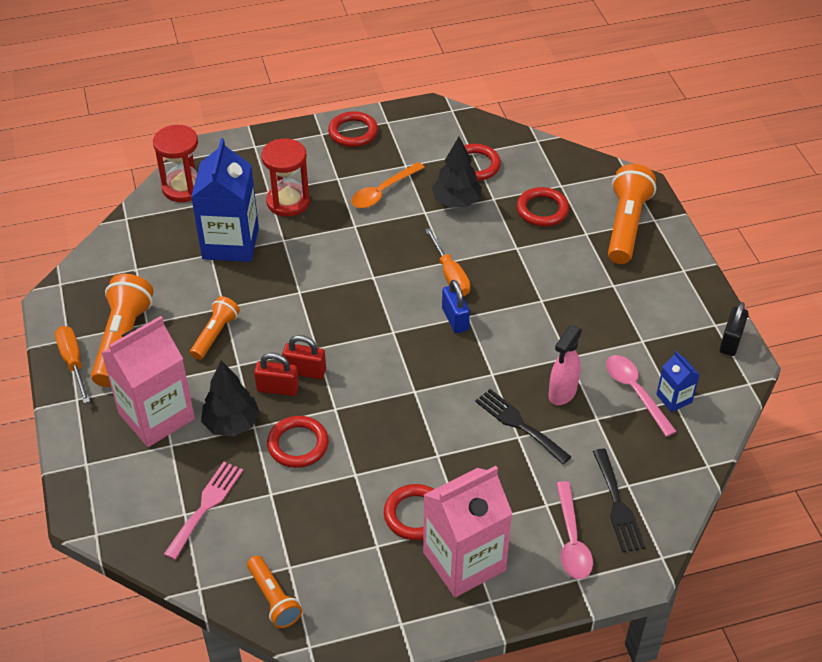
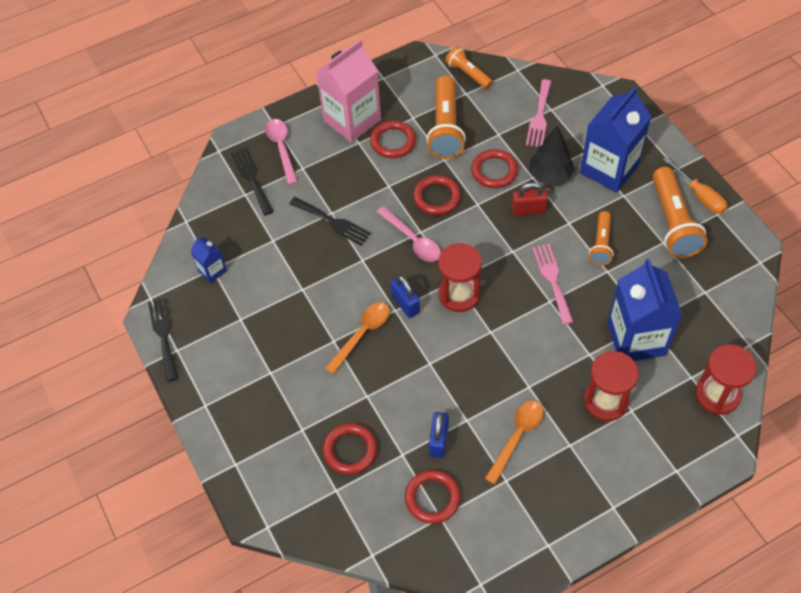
camera: 170 degrees right, 10 degrees up
(156, 416) = (609, 169): pink carton -> blue carton
(287, 311) = (552, 280): none -> pink fork
(305, 371) = (513, 229): red padlock -> none
(353, 132) = (580, 517): red ring -> red ring (436, 197)
(393, 317) = (459, 294): none -> red hourglass
(450, 275) = (421, 349): orange screwdriver -> none
(456, 202) = (439, 441): black tree -> blue padlock
(509, 300) = (362, 334): none -> orange spoon
(562, 393) = (303, 255): pink spray bottle -> none
(626, 225) = (263, 449): orange flashlight -> orange flashlight (445, 127)
(635, 392) = (244, 269): pink spoon -> pink spoon (412, 240)
(731, 341) = (163, 335): black padlock -> black fork

